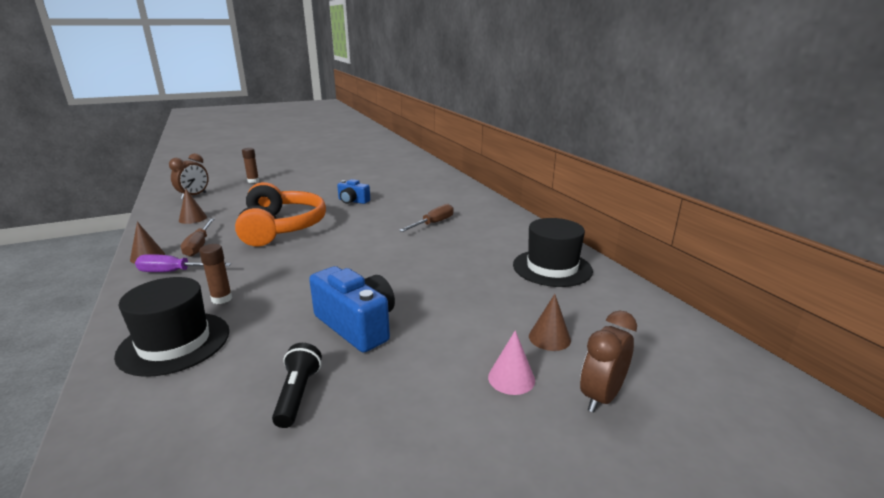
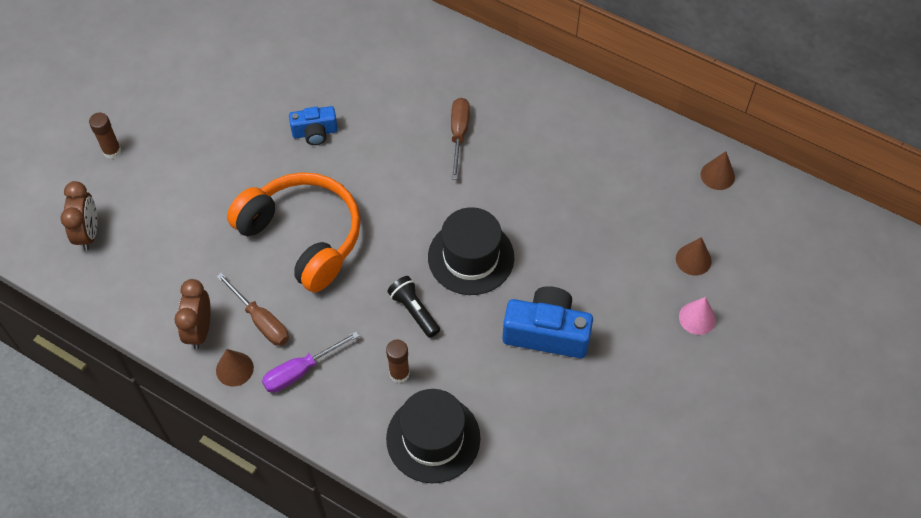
camera: 35 degrees left, 35 degrees up
(193, 218) = (171, 280): brown cone -> brown cone (717, 175)
(298, 394) = (579, 419): black flashlight -> black flashlight (414, 311)
(552, 268) = (633, 157): black hat -> black hat (471, 257)
(601, 396) = (759, 300): brown clock -> brown clock (200, 330)

